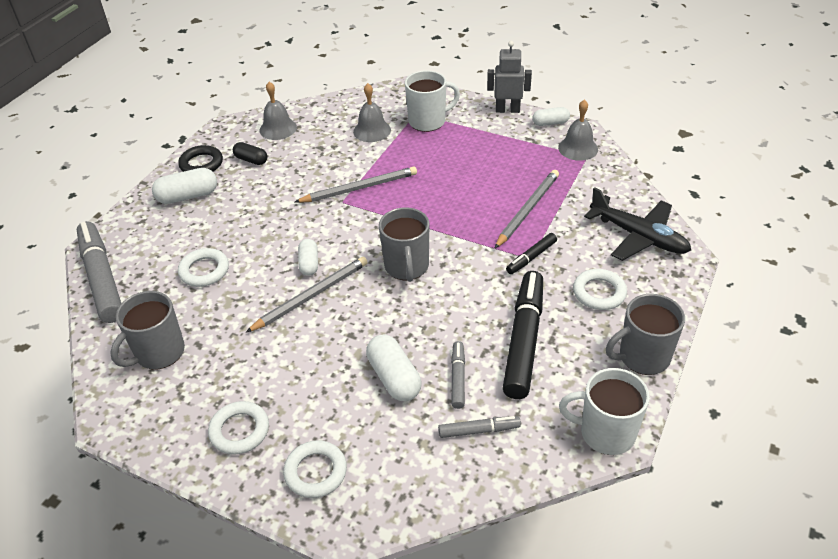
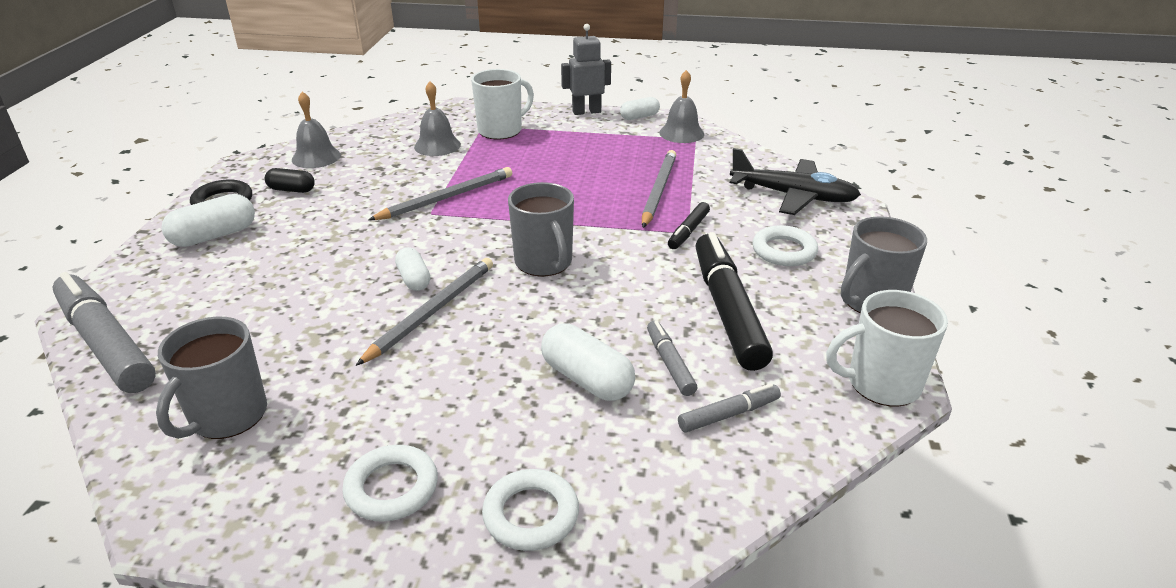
camera: 20 degrees left, 10 degrees down
(204, 271) = (266, 310): white ring -> none

